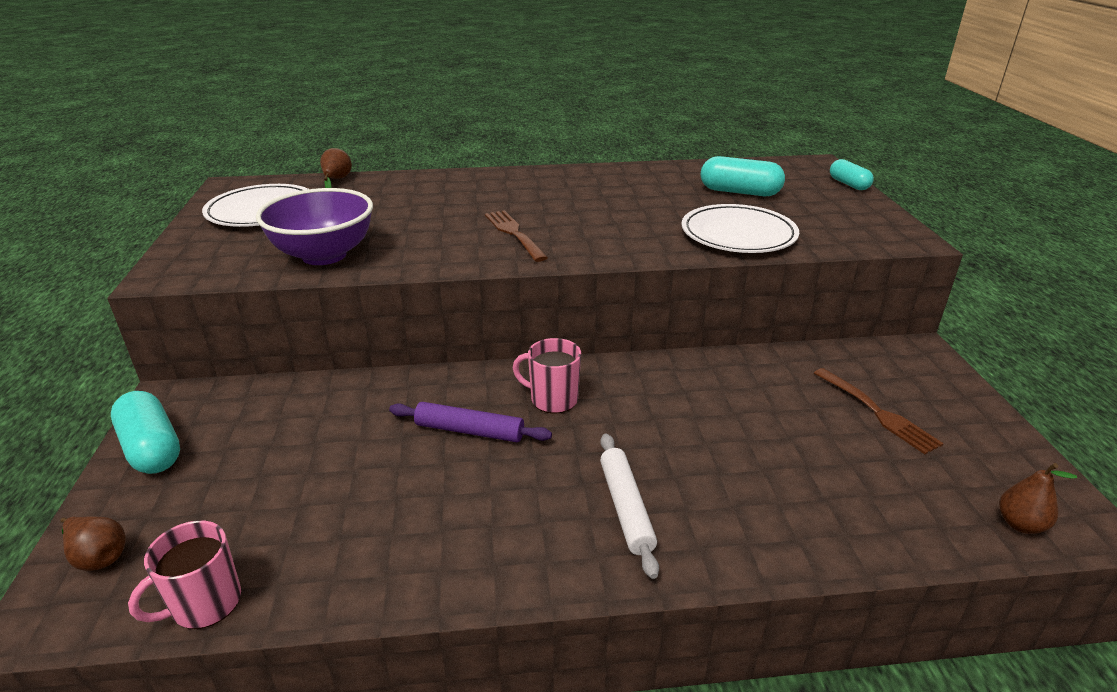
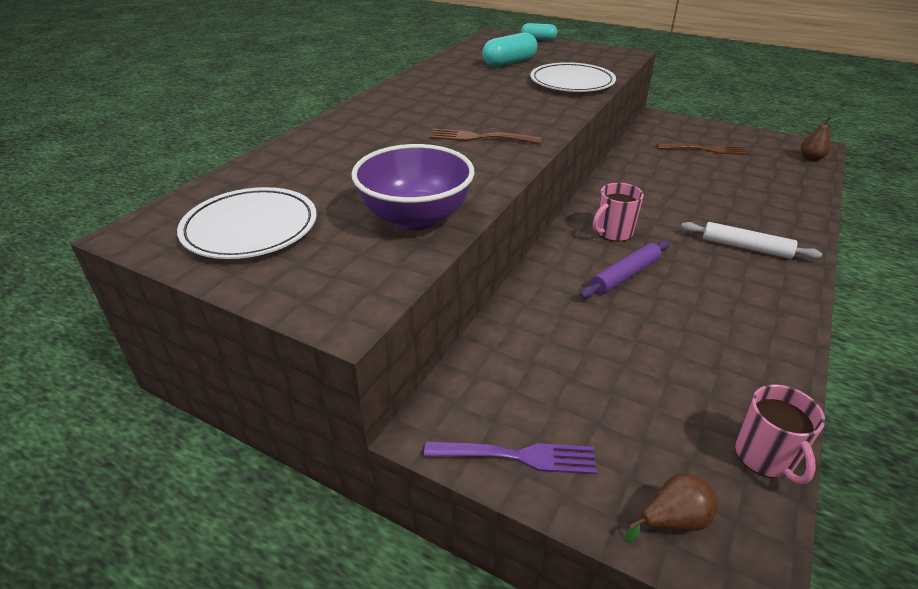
camera: 55 degrees left, 5 degrees up
(151, 448) = (516, 456): turquoise capsule -> purple fork
(336, 180) = (234, 175): brown pear -> none

